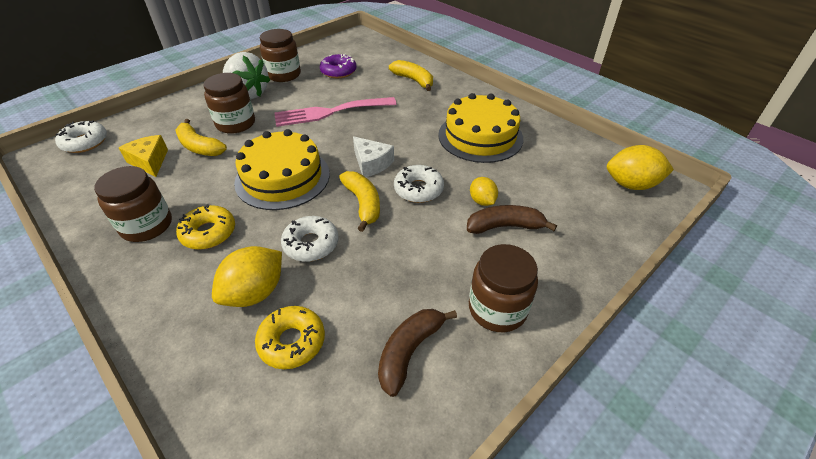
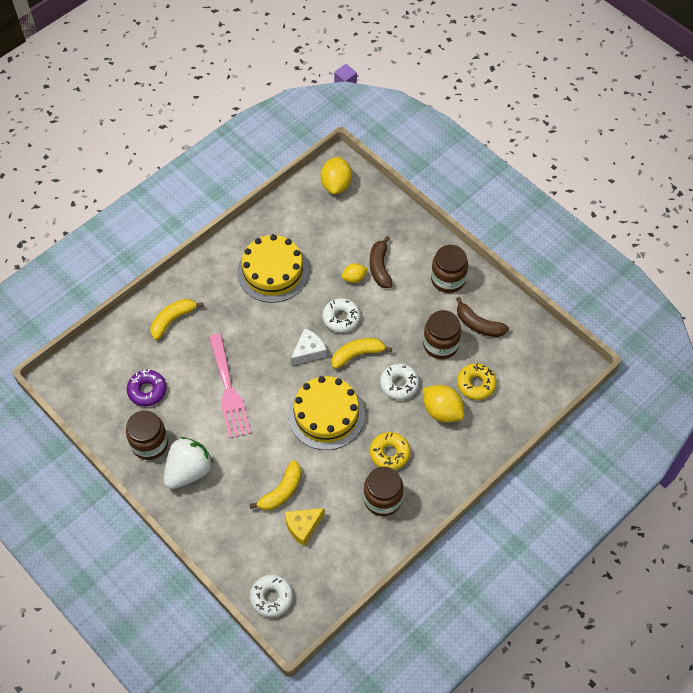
camera: 90 degrees left, 15 degrees up
(235, 123) = (244, 469): brown jar -> brown jar (440, 344)

